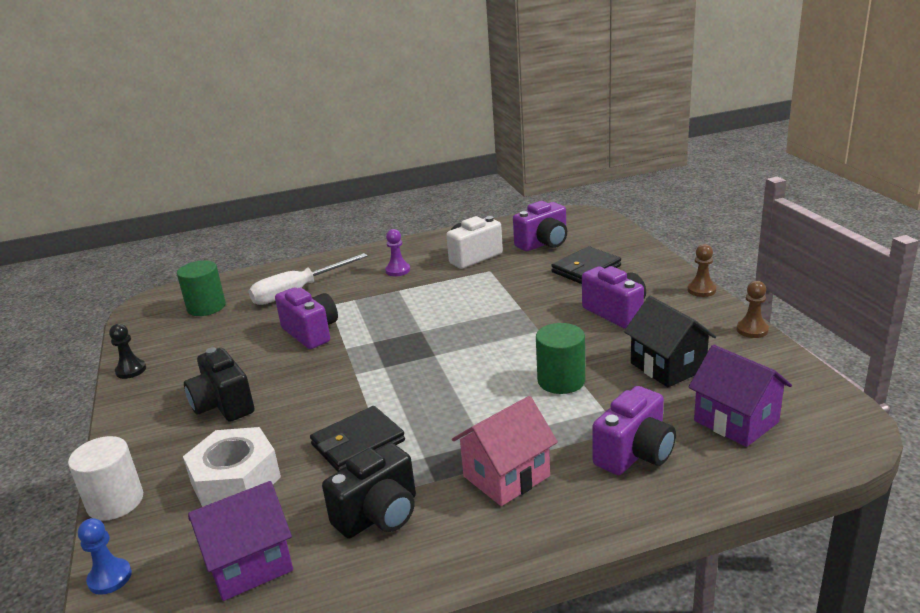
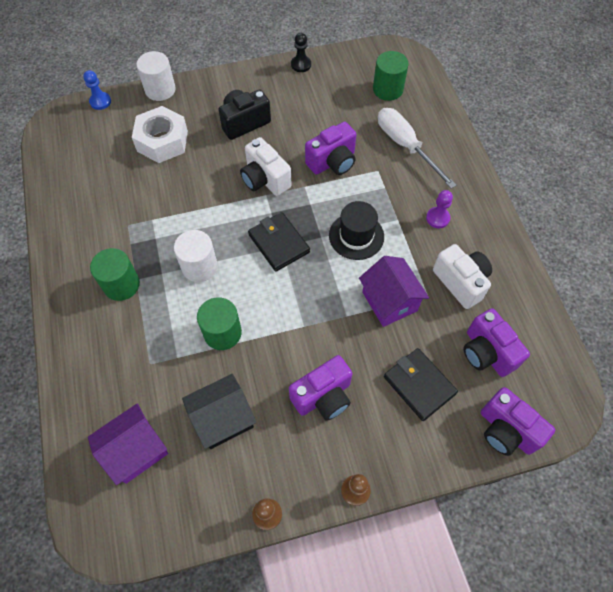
camera: 90 degrees right, 35 degrees up
(249, 564) = (89, 158): purple house -> purple house (389, 301)
(330, 377) = (265, 179): none -> white camera
(358, 443) = (181, 201): black wallet -> black wallet (279, 243)
(379, 515) = (108, 215): black camera -> none
(420, 310) = (356, 236): none -> black hat
(469, 410) = (199, 266): none -> white cylinder
(506, 476) = (121, 284): pink house -> green cylinder
(635, 454) = (120, 367): purple camera -> purple camera (506, 430)

